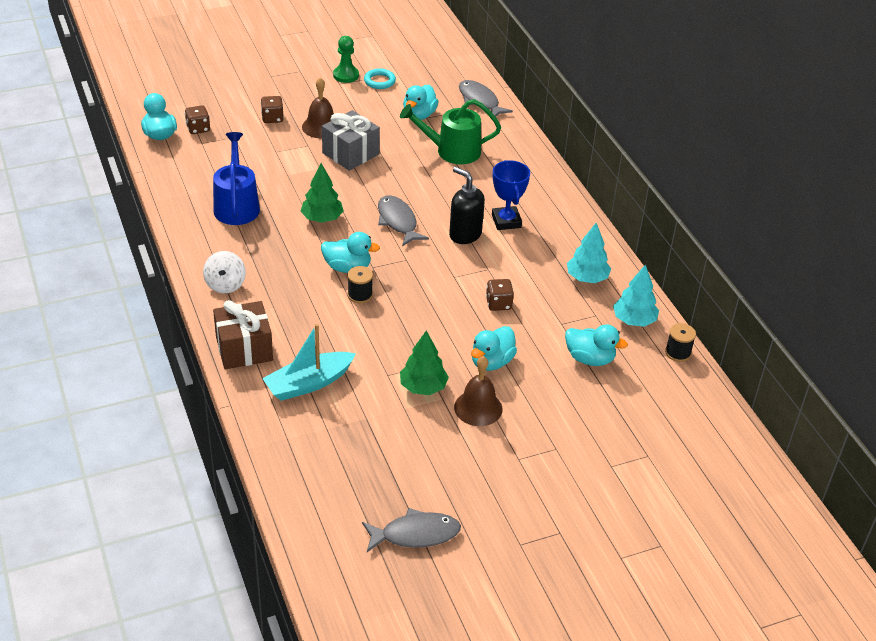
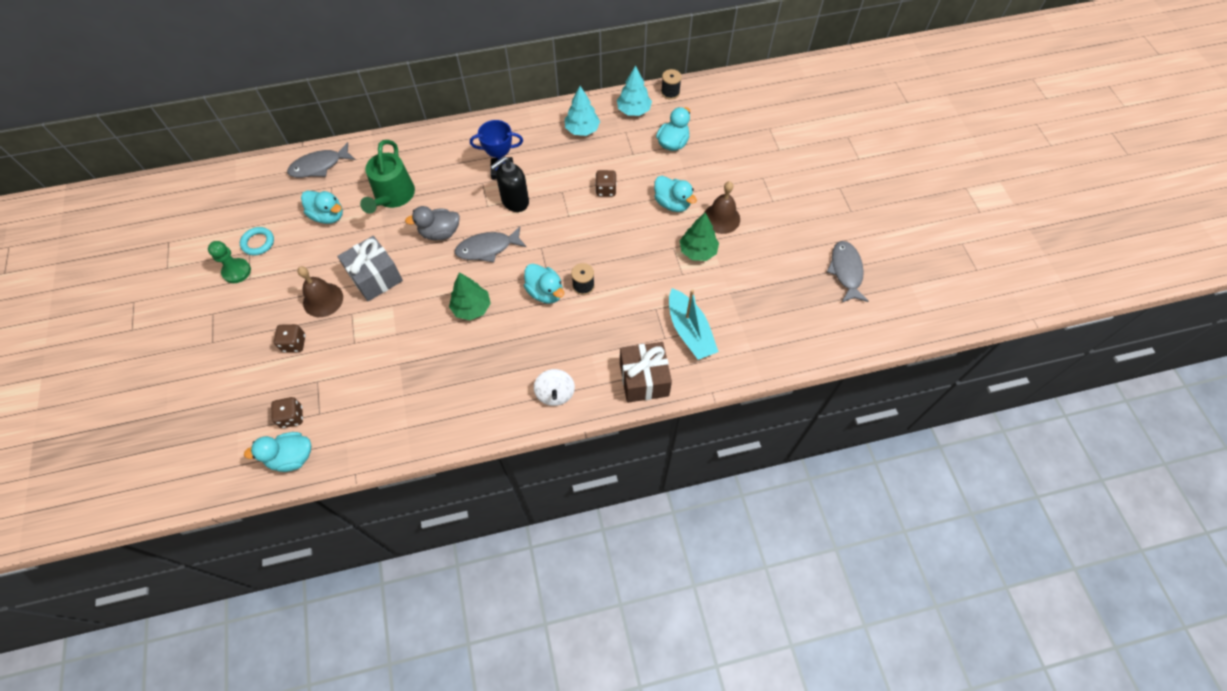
camera: 80 degrees left, 20 degrees up
(225, 284) = (555, 393): white spinning top -> white spinning top turned 75 degrees clockwise
(236, 206) = (437, 381): blue watering can -> none
(347, 267) = (545, 292): turquoise duck -> turquoise duck turned 120 degrees clockwise
(412, 187) = (440, 233): none -> grey duck

